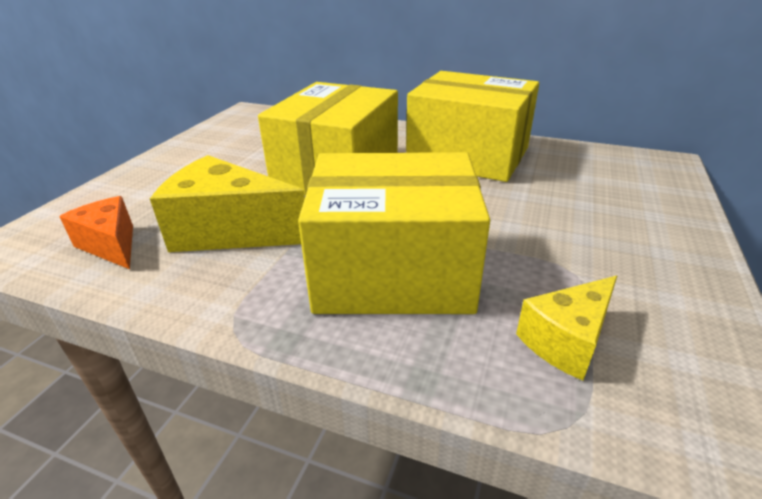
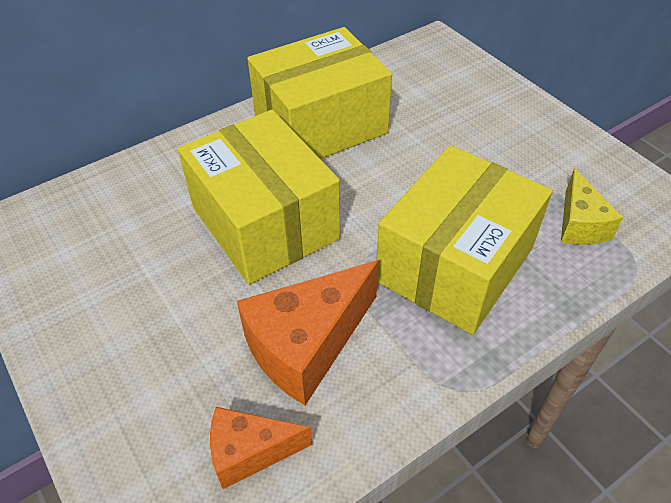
camera: 55 degrees left, 15 degrees up
(230, 231) = (307, 345): yellow cheese -> orange cheese

